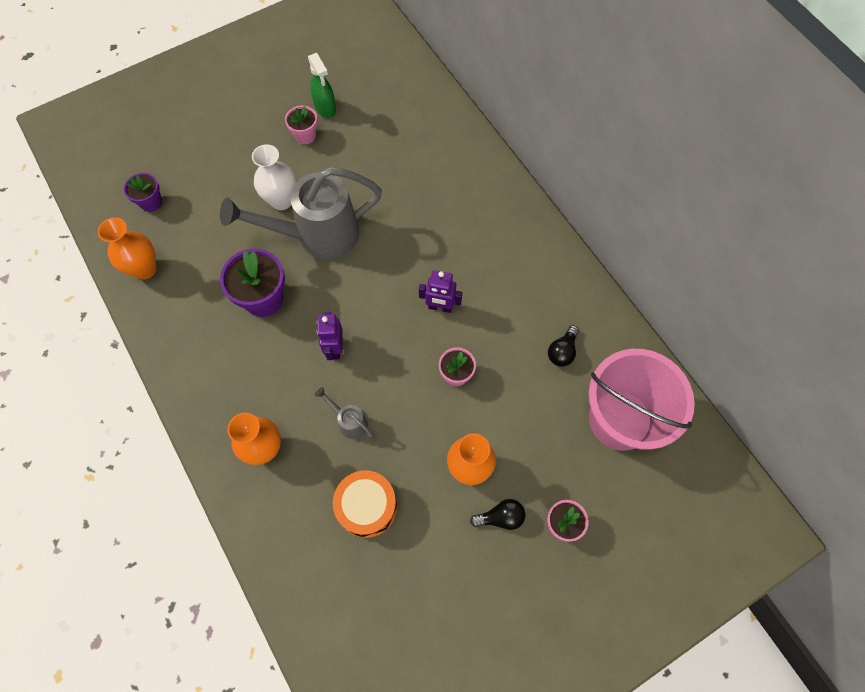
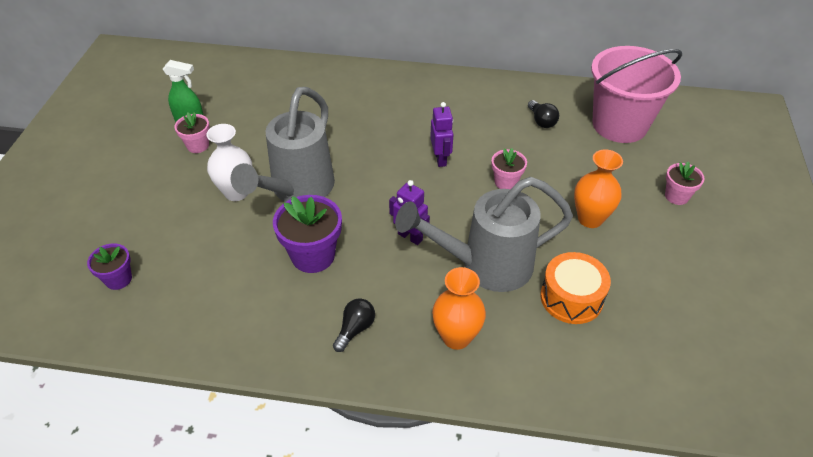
camera: 50 degrees left, 20 degrees down
(145, 269) = (179, 324): orange vase -> none
(349, 421) = (484, 266): grey watering can -> grey watering can, size x2.39
(440, 307) = (440, 159): purple robot -> purple robot turned 60 degrees counterclockwise
(500, 517) = (645, 225): black light bulb -> black light bulb (355, 329)

